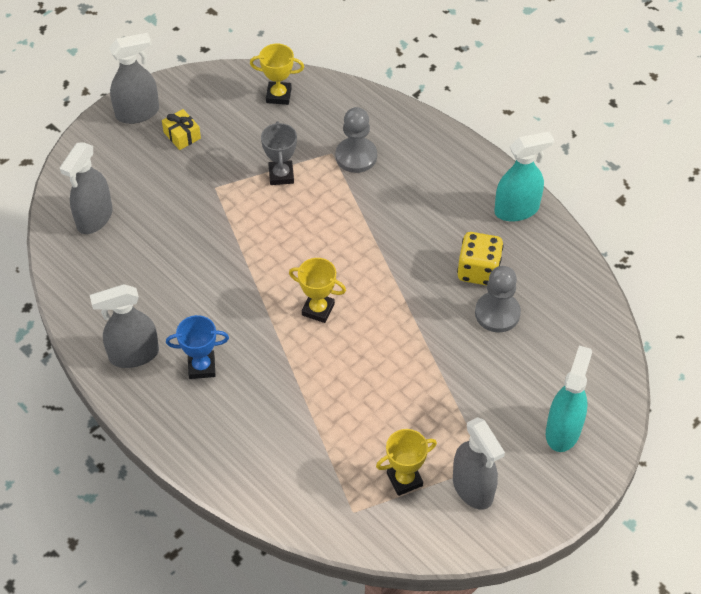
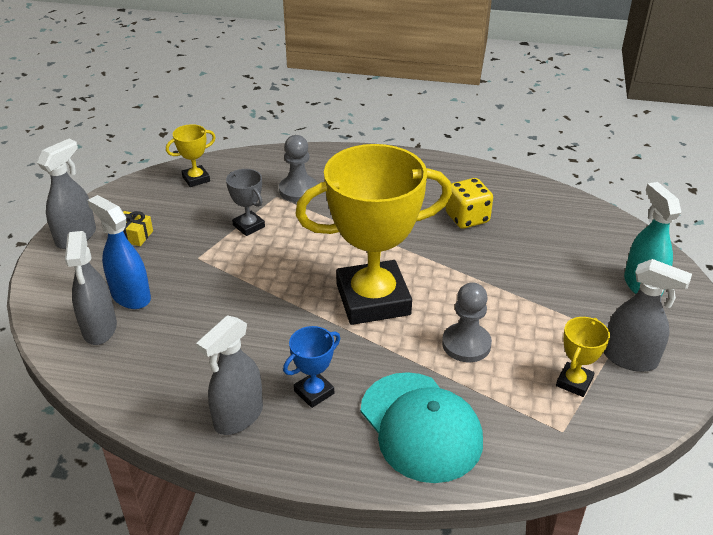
camera: 35 degrees left, 15 degrees down
(137, 199) = (130, 296): none -> blue spray bottle
(252, 442) = (421, 426): none -> turquoise cap
(318, 309) = (373, 299): yellow trophy -> yellow trophy, size x2.40
(497, 313) = (510, 237): grey pawn -> grey pawn (466, 344)
(517, 209) = (452, 172): turquoise spray bottle -> none

